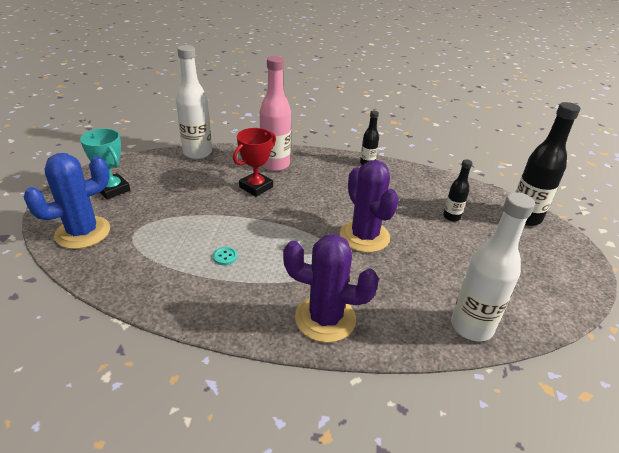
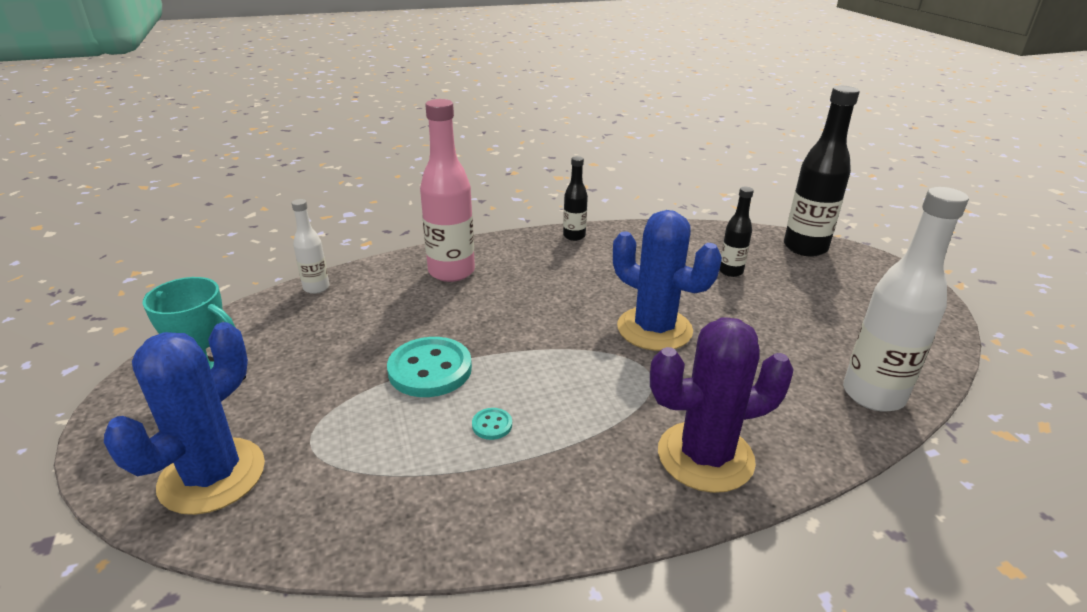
camera: 25 degrees left, 5 degrees down
(197, 153) = (316, 288): white bottle -> white bottle, size x0.53
(218, 216) = (430, 369): none -> turquoise button
(256, 187) = (450, 310): red trophy -> none
(364, 236) = (654, 329): purple cactus -> blue cactus

